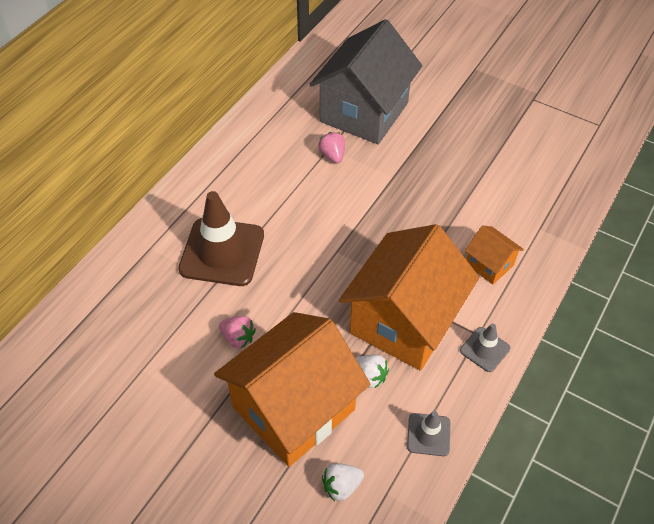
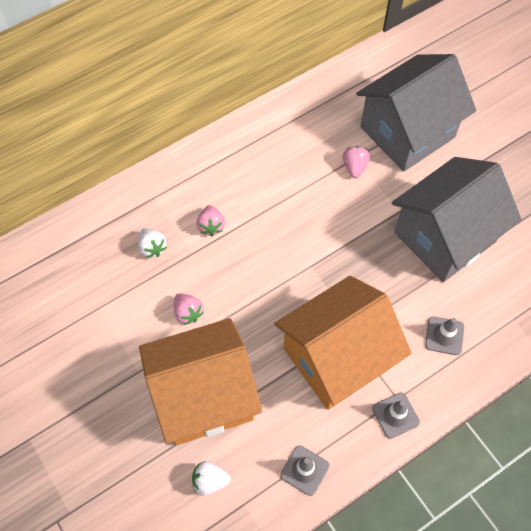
camera: 25 degrees right, 10 degrees up
(222, 252) = (211, 226): brown traffic cone -> pink strawberry
(369, 376) = (280, 395): white strawberry -> white strawberry (152, 247)
(443, 184) = (444, 237): none -> grey house
(489, 264) = (444, 336): orange house -> grey traffic cone

